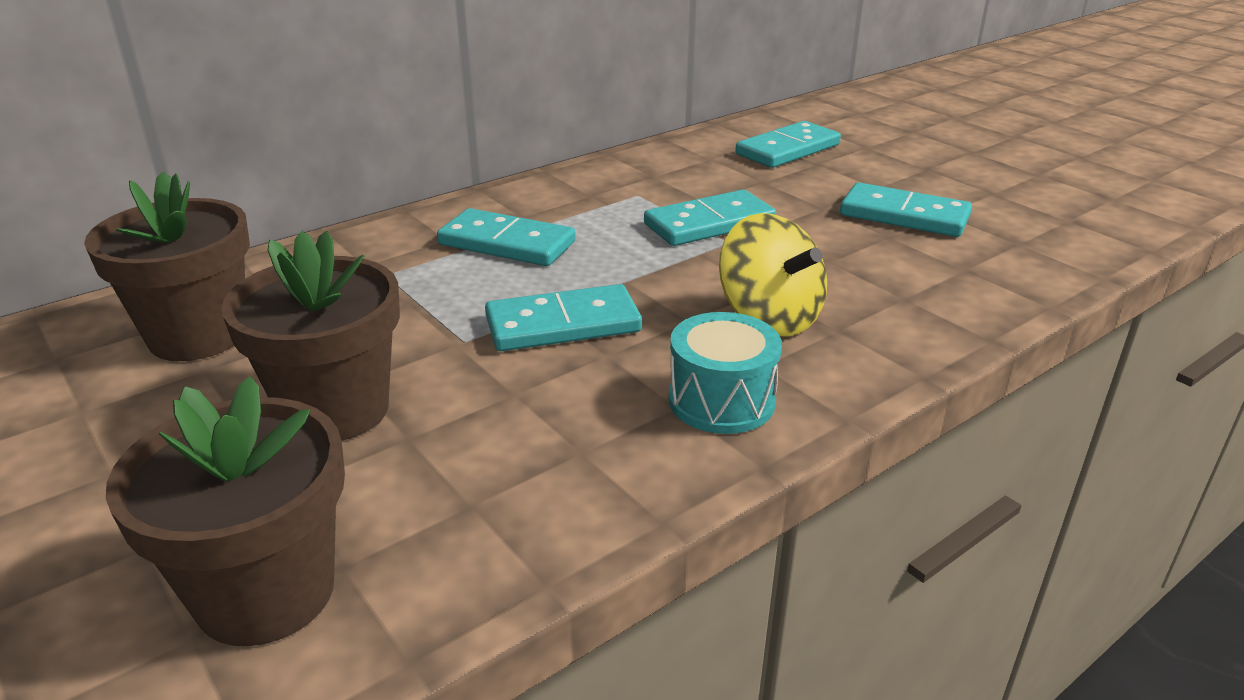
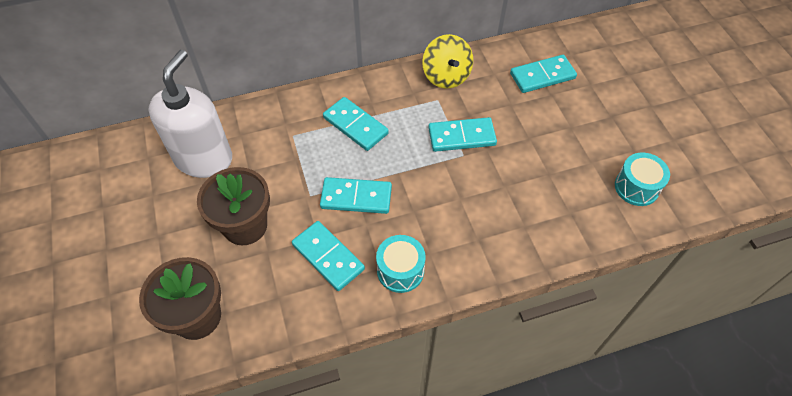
camera: 20 degrees right, 25 degrees up
(198, 335) = (204, 158): brown flower pot -> white soap dispenser
(769, 317) = (451, 221): yellow spinning top -> yellow spinning top (446, 76)
(904, 216) = (568, 158): turquoise domino -> turquoise domino (328, 257)
(1036, 225) = (636, 187): none -> turquoise drum

